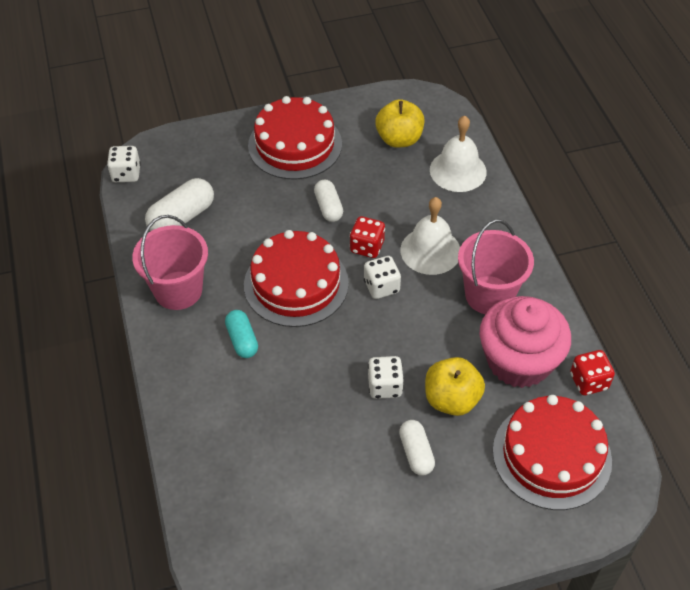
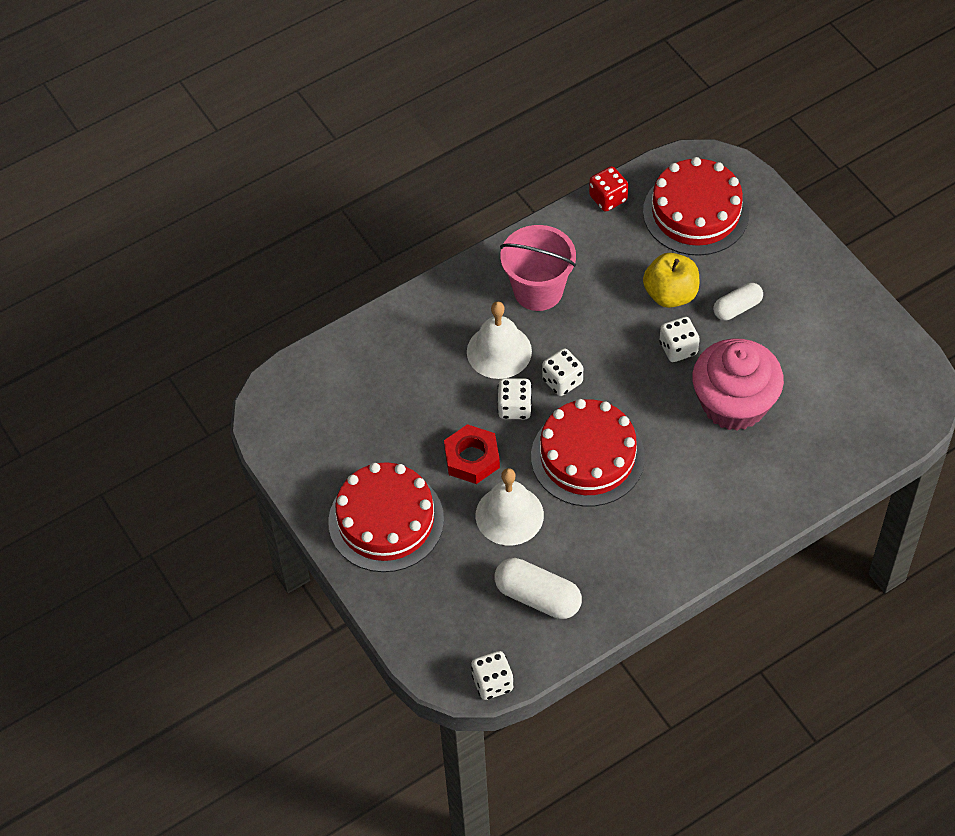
camera: 105 degrees left, 5 degrees up
(178, 290) = (638, 562): pink bucket -> none
(242, 340) = (675, 481): turquoise capsule -> none
(328, 207) = (472, 458): white capsule -> red nut
(367, 247) = (514, 407): red dice -> white dice
(399, 139) = (343, 419): yellow apple -> none
(458, 170) = (375, 352): white bell -> white bell (509, 515)
(518, 361) = (607, 253): pink cupcake -> pink cupcake (734, 403)

